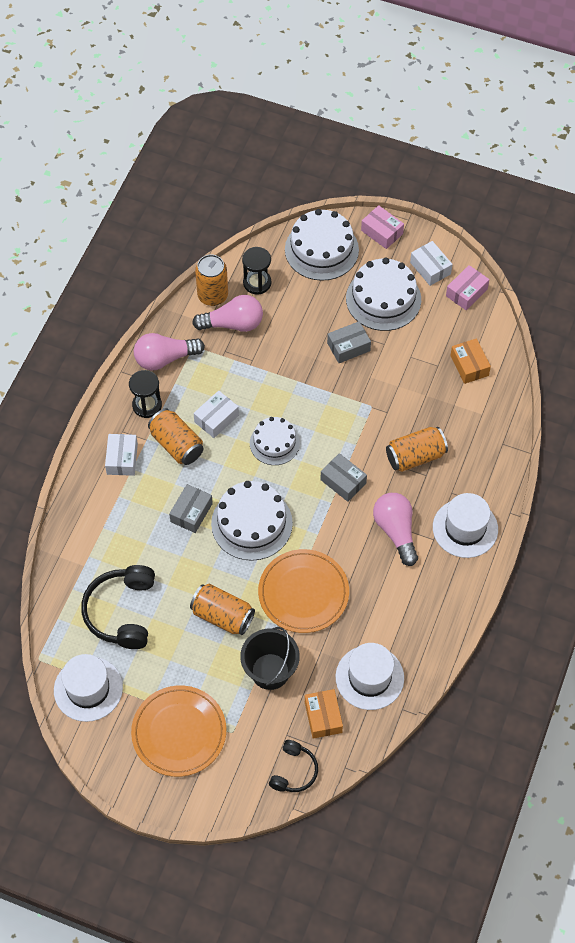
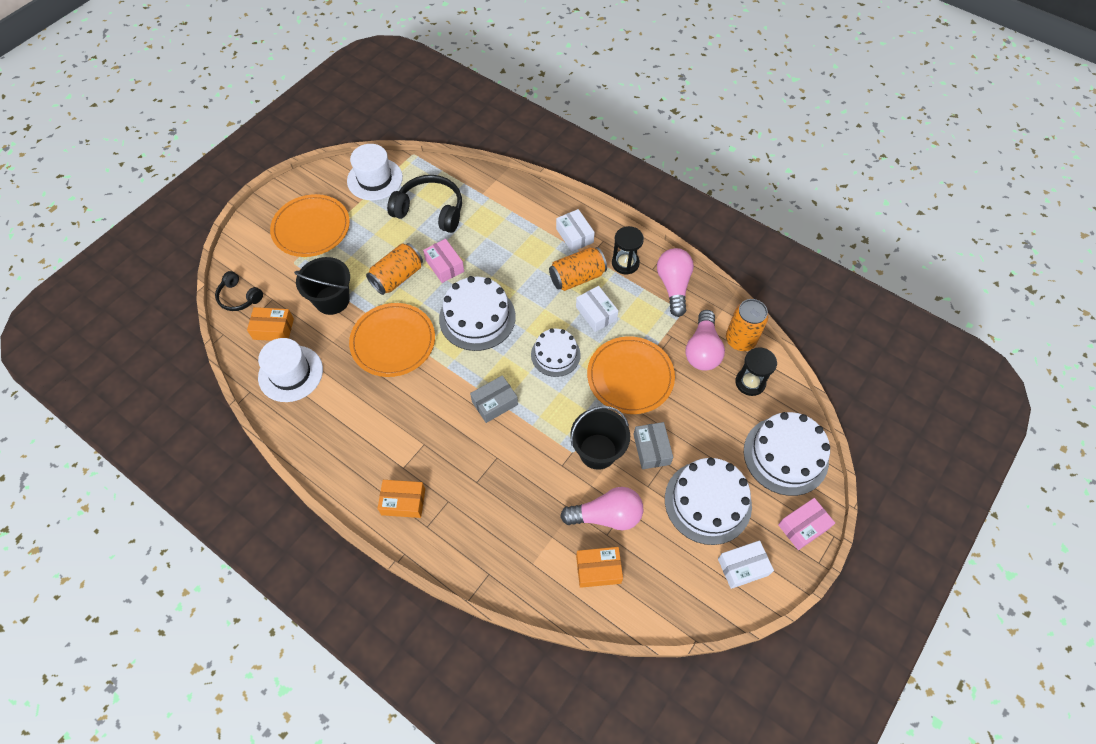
camera: 105 degrees right, 0 degrees up
(122, 459) = (574, 235): white box -> white box turned 45 degrees clockwise
(191, 512) = (504, 275): grey box -> none
(280, 376) = (630, 377): none -> orange plate
(364, 387) = (597, 451): none -> black bucket
(396, 531) = (424, 435): pink light bulb -> pink light bulb (606, 516)
(415, 456) = (501, 478): orange can -> none
(465, 528) = (403, 502): white hat -> orange box
(466, 292) = (700, 599): pink box -> pink box (444, 266)

